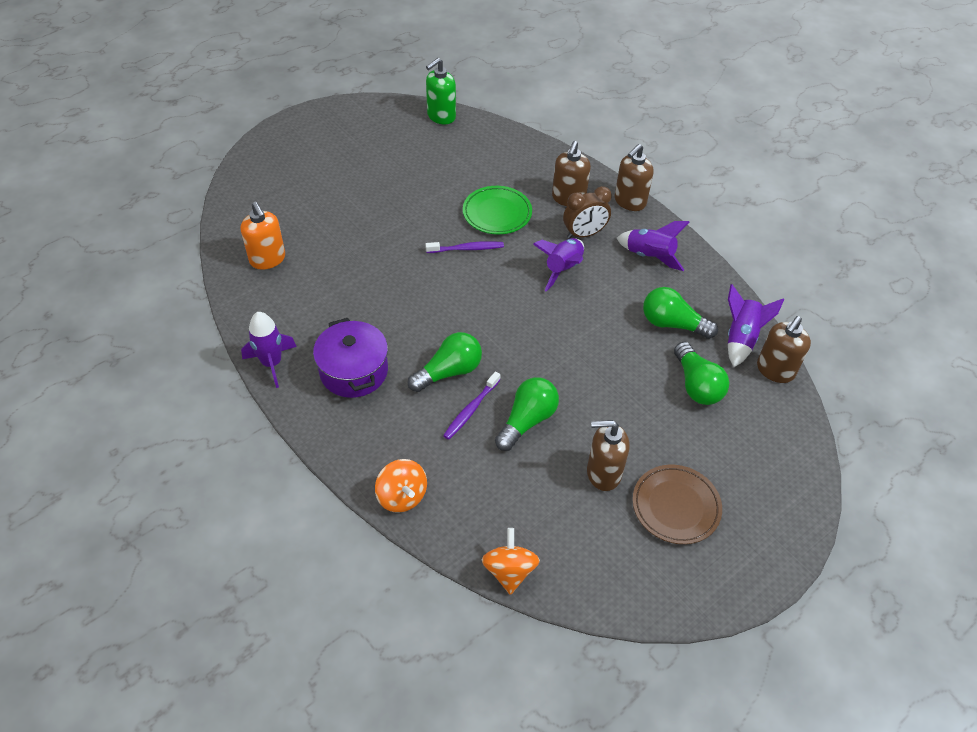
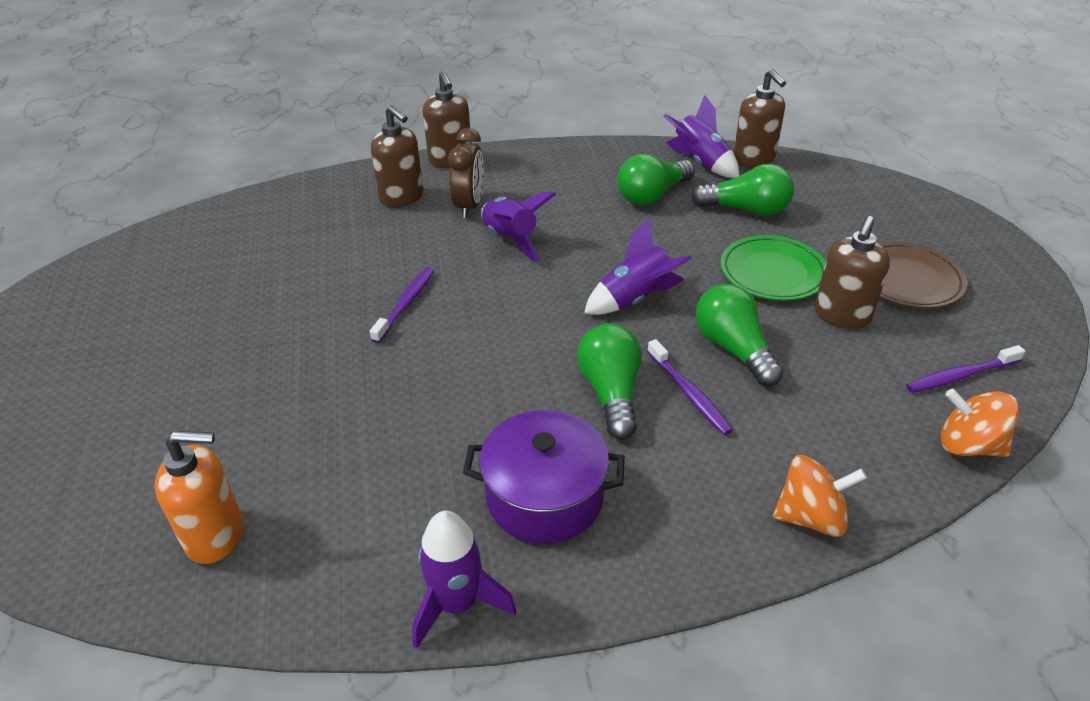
camera: 60 degrees left, 10 degrees down
(441, 116) = (138, 246): green soap dispenser -> none
(497, 213) = (369, 258): green plate -> green plate (772, 273)
(580, 557) = (960, 376): none -> purple toothbrush
(649, 256) = (543, 176): purple rocket -> purple rocket (635, 299)

